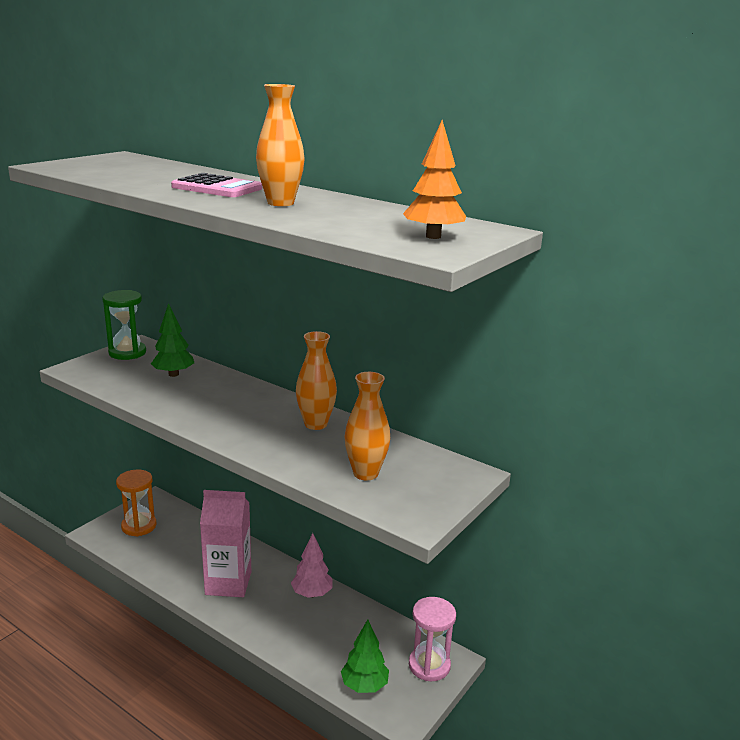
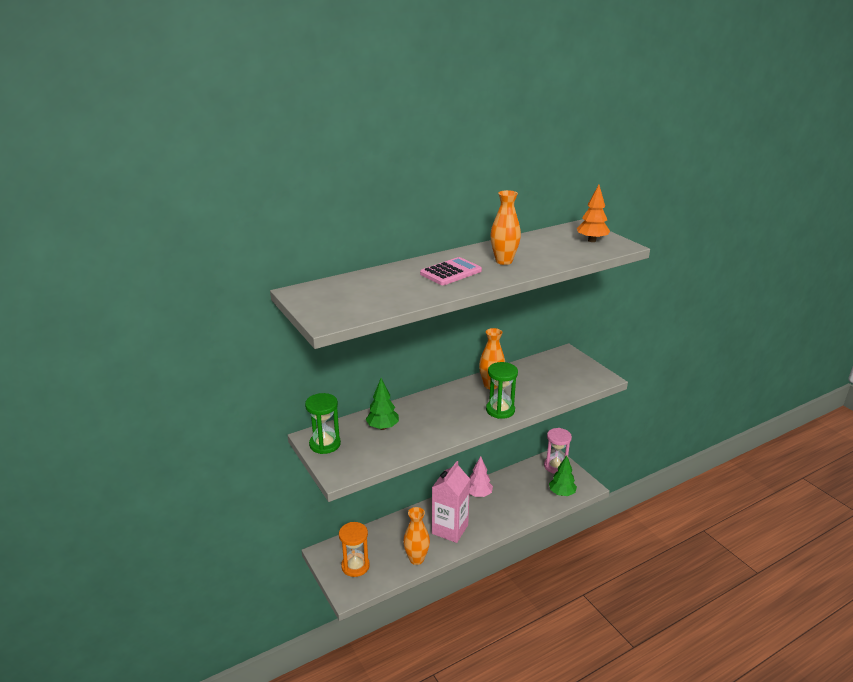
camera: 65 degrees left, 5 degrees up
(253, 439) = (500, 410): none -> green hourglass
(365, 473) = (555, 382): orange vase -> orange vase (416, 559)

